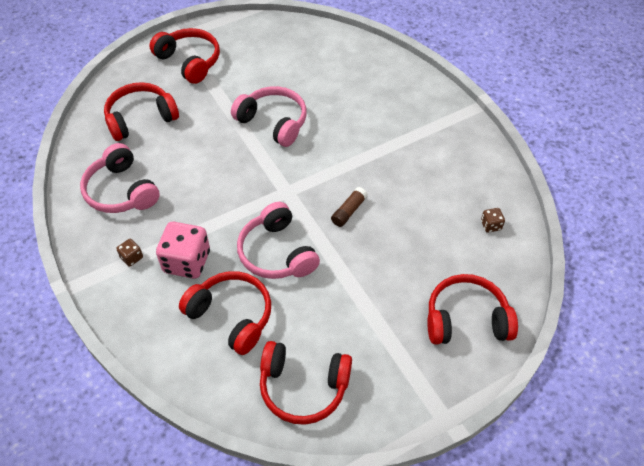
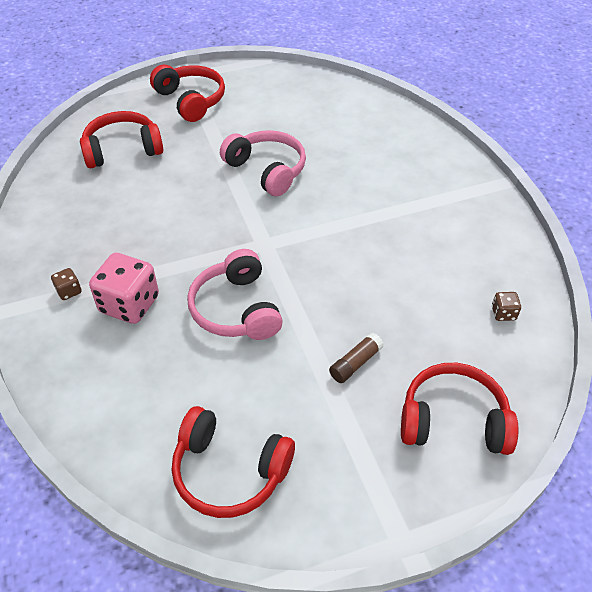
camera: 10 degrees right, 5 degrees down
(121, 191) = (79, 220): pink headphones -> none
(231, 316) = (164, 373): red headphones -> none
(349, 211) = (332, 274): brown glue stick -> brown glue stick (355, 363)

